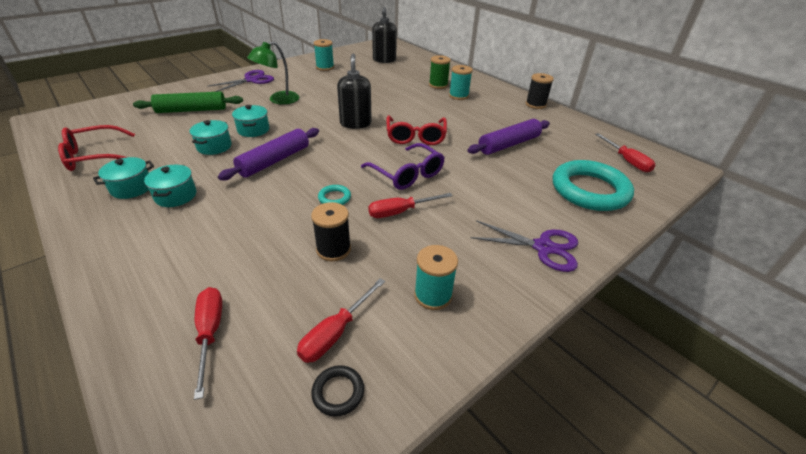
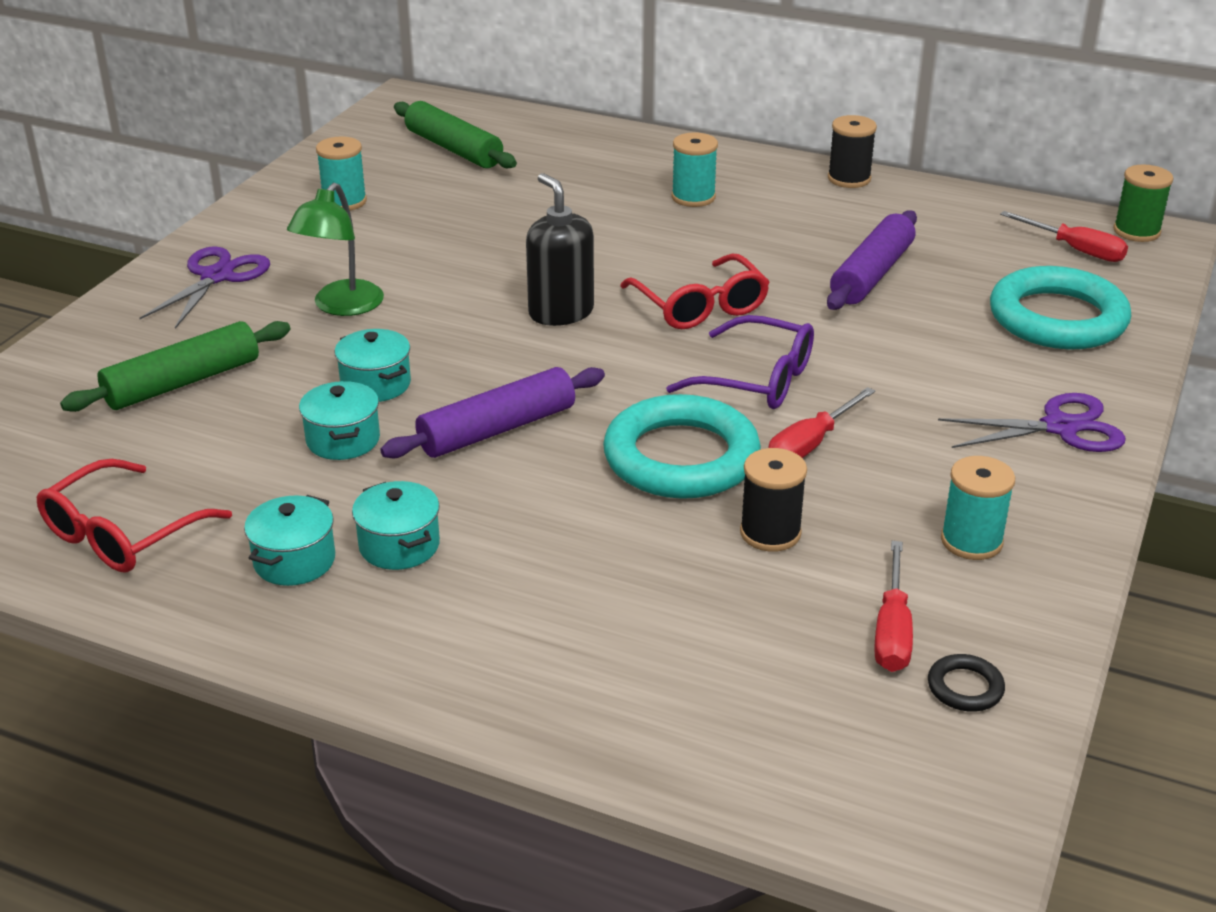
camera: 25 degrees left, 5 degrees down
(210, 333) = (725, 695): red screwdriver -> none
(274, 161) = (497, 429): purple rolling pin -> purple rolling pin turned 45 degrees clockwise
(334, 198) = (681, 457): turquoise ring -> turquoise ring, size x2.47
(384, 60) = (453, 149): black soap dispenser -> green rolling pin
(438, 85) = (630, 183): green spool -> green spool (1136, 231)

